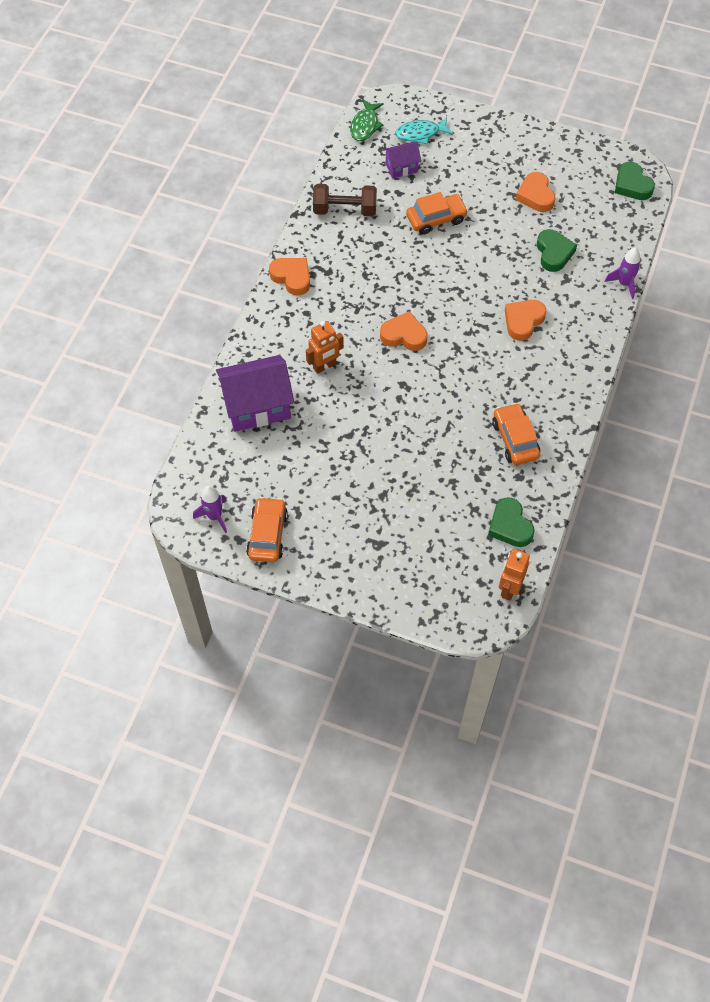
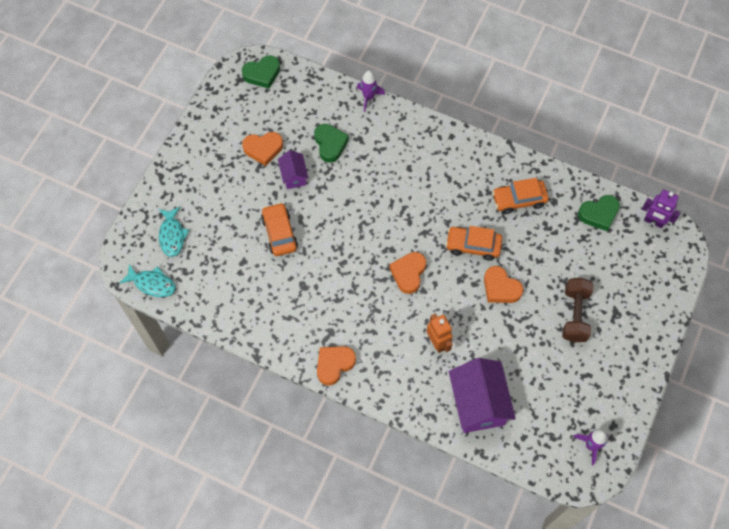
camera: 85 degrees left, 5 degrees up
(267, 534) = (608, 401): orange car -> orange car (473, 246)
(345, 210) = (258, 311): brown dumbbell -> brown dumbbell (575, 315)
(365, 125) = (152, 284): green fish -> turquoise fish
(401, 168) = (212, 256): purple house -> purple house (294, 176)
(509, 588) = (653, 222): orange robot -> purple robot
(523, 321) = (401, 178): orange heart -> orange heart (500, 288)
(553, 253) = (330, 144): green heart -> green heart turned 75 degrees clockwise

